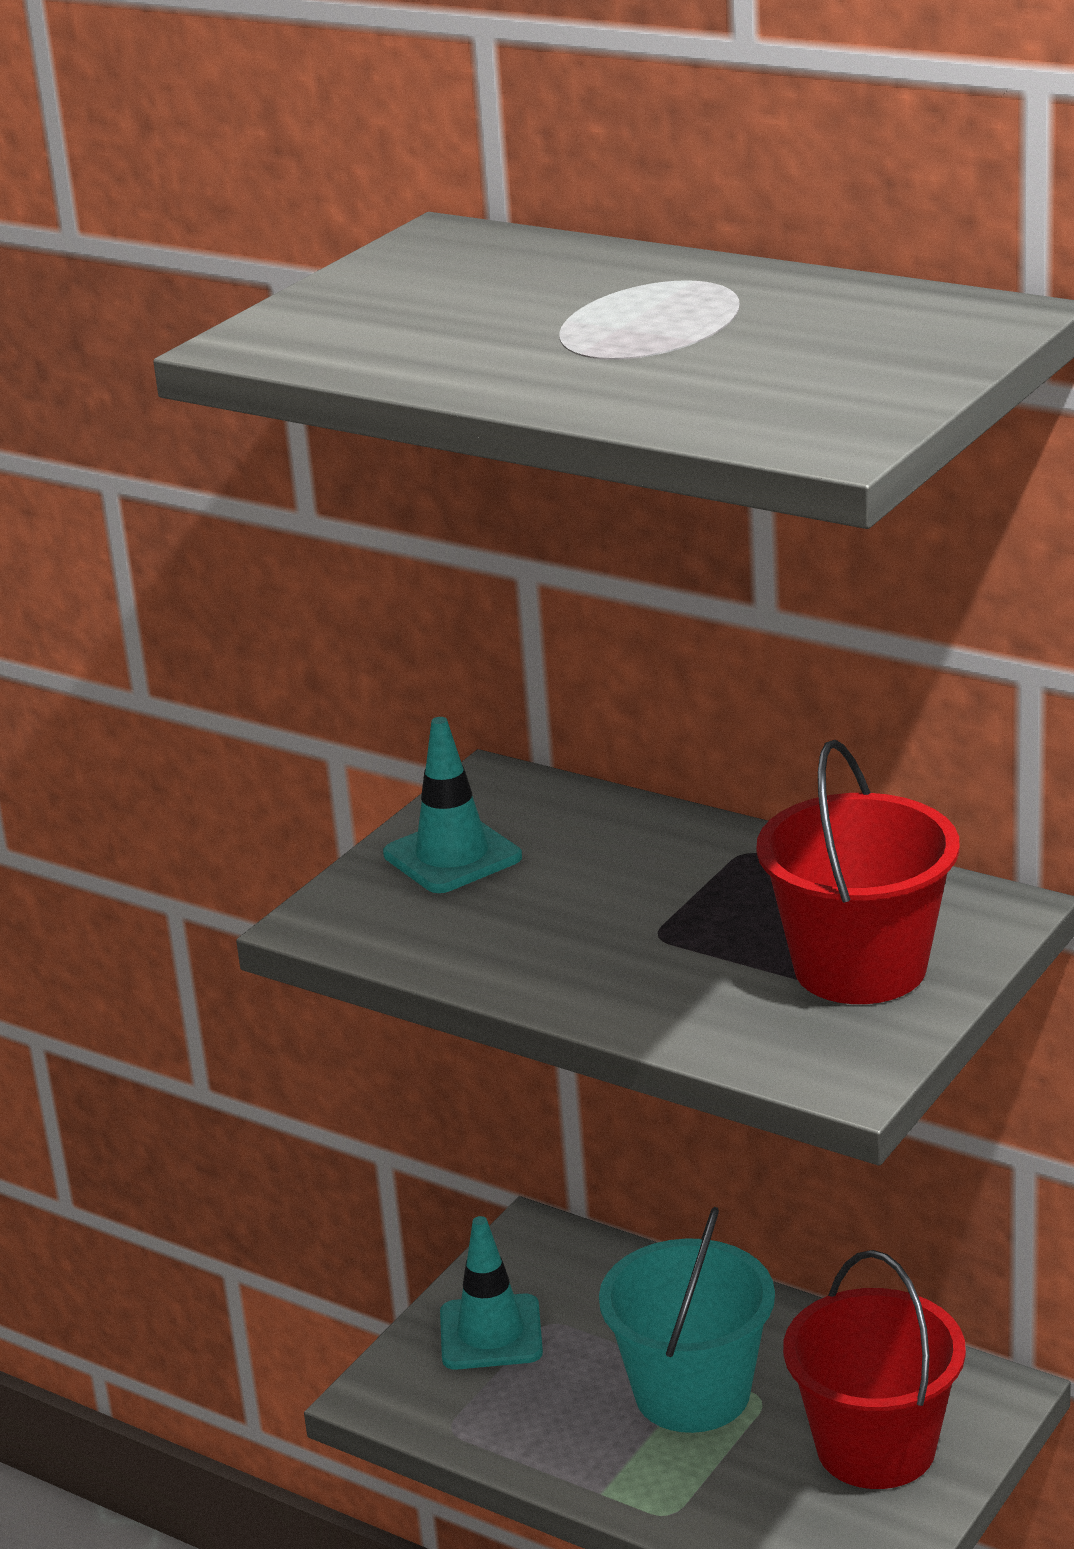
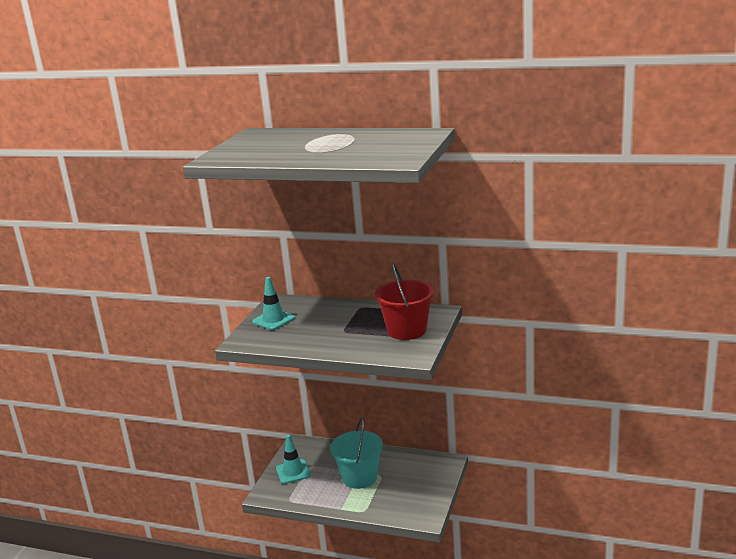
camera: 15 degrees left, 5 degrees down
(876, 1447) = (418, 482): red bucket -> none

